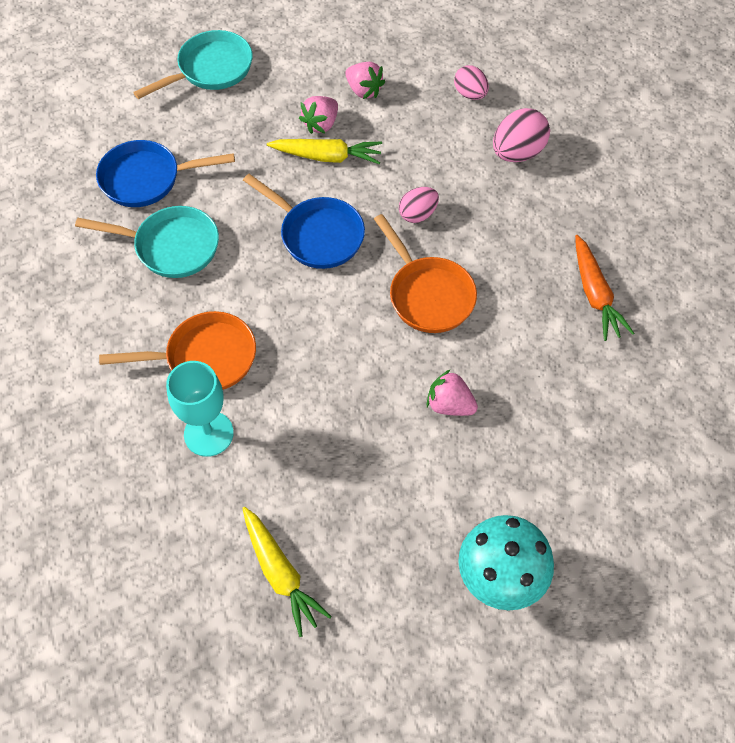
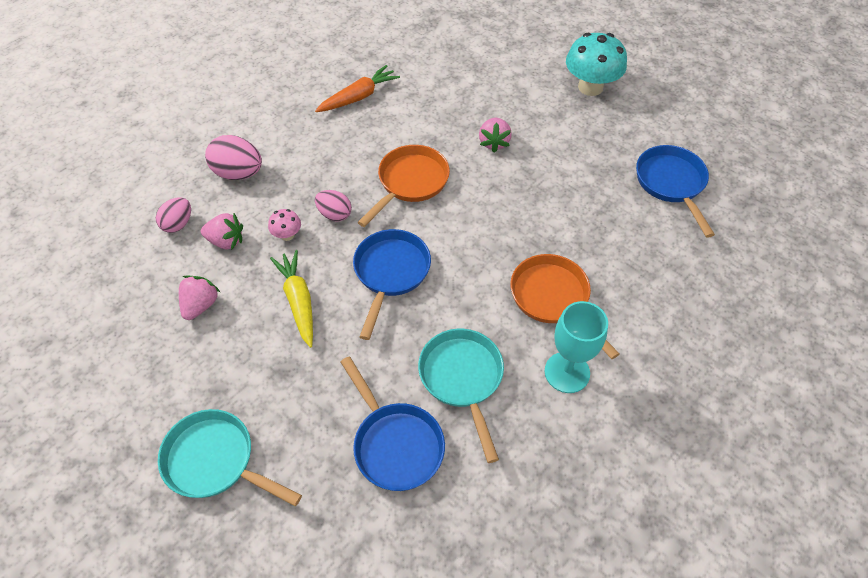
camera: 115 degrees left, 5 degrees down
(208, 433) = (611, 266): turquoise goblet -> turquoise goblet (567, 372)
(280, 573) = (671, 184): yellow carrot -> blue pan
(321, 124) = (259, 322): pink strawberry -> pink strawberry (226, 241)
(411, 169) = (287, 235): none -> pink mushroom

